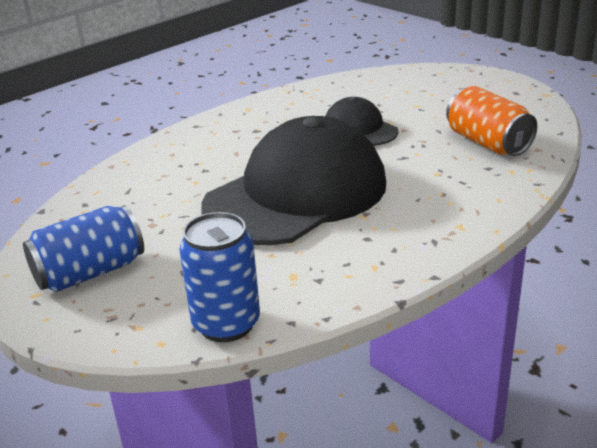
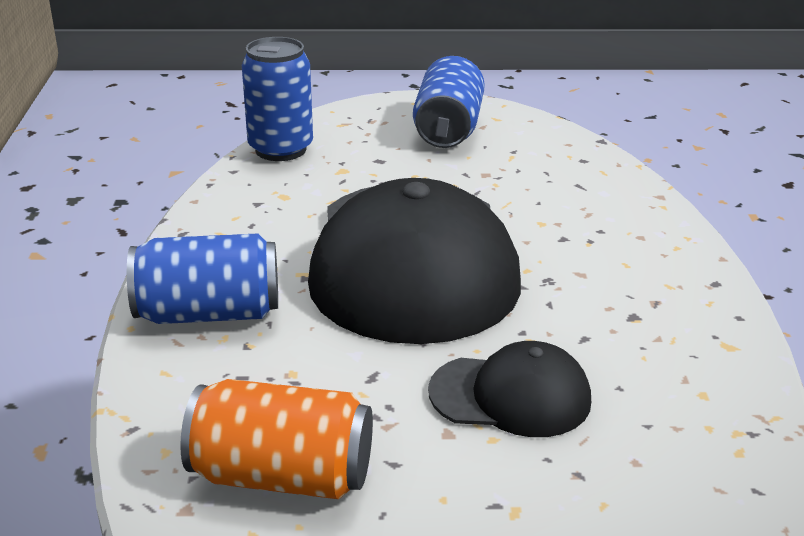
camera: 130 degrees right, 0 degrees up
(444, 217) = (208, 313): none -> blue can

